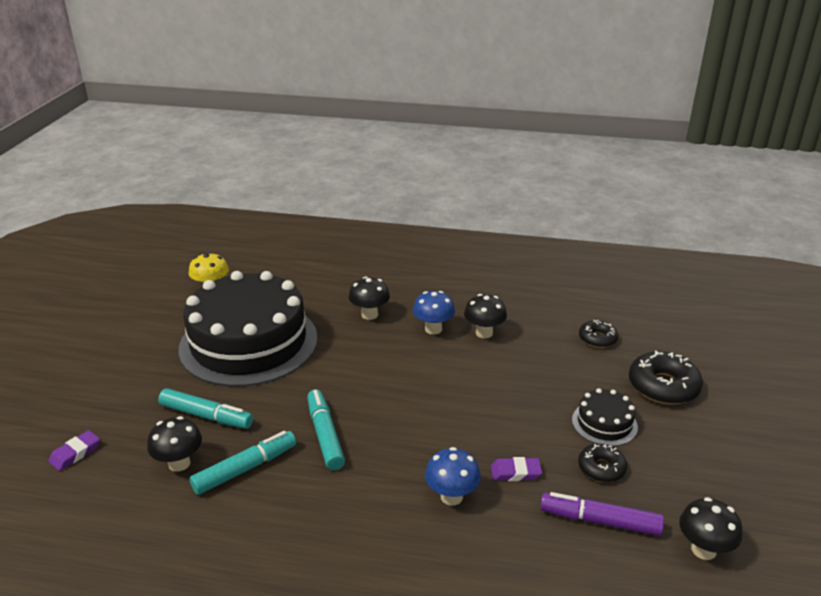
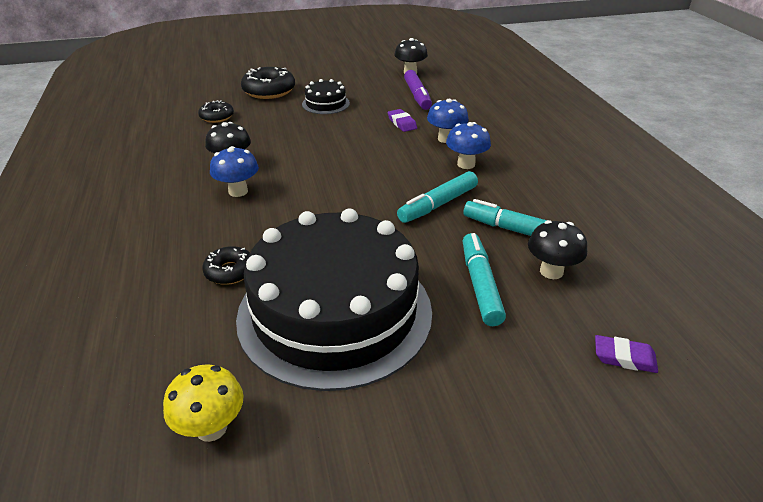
camera: 115 degrees left, 5 degrees up
(369, 314) = (226, 238): black mushroom -> none
(382, 488) = (466, 164): none -> blue mushroom
(601, 468) = (372, 100): black donut -> black donut (230, 271)

